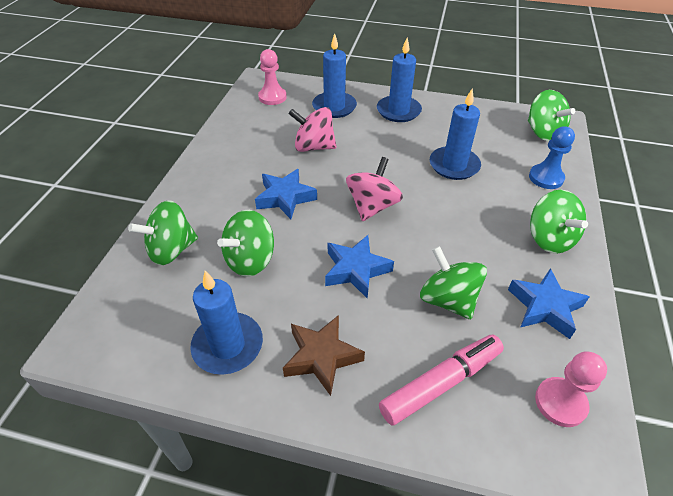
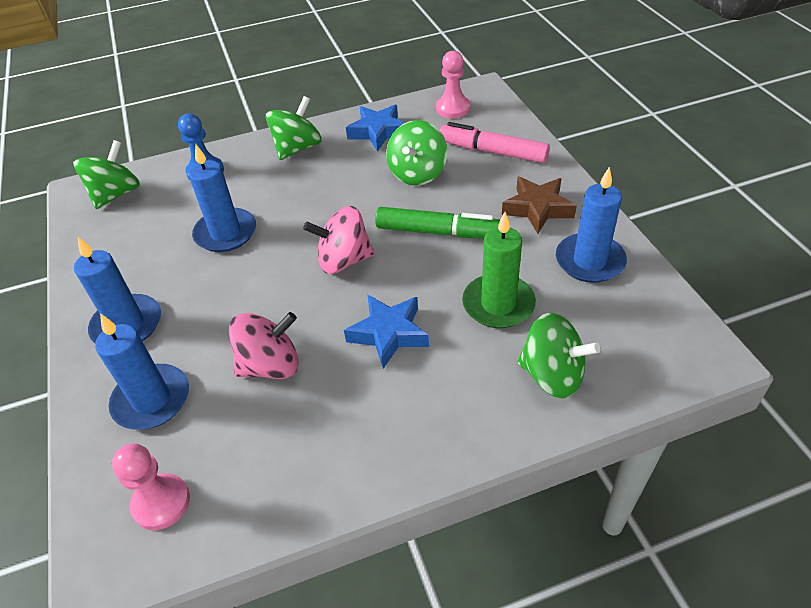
camera: 120 degrees left, 0 degrees up
(250, 260) = (498, 304): green spinning top -> green candle
(314, 147) = (270, 365): pink spinning top -> pink spinning top turned 90 degrees counterclockwise
(356, 270) = (437, 232): blue star -> green marker

